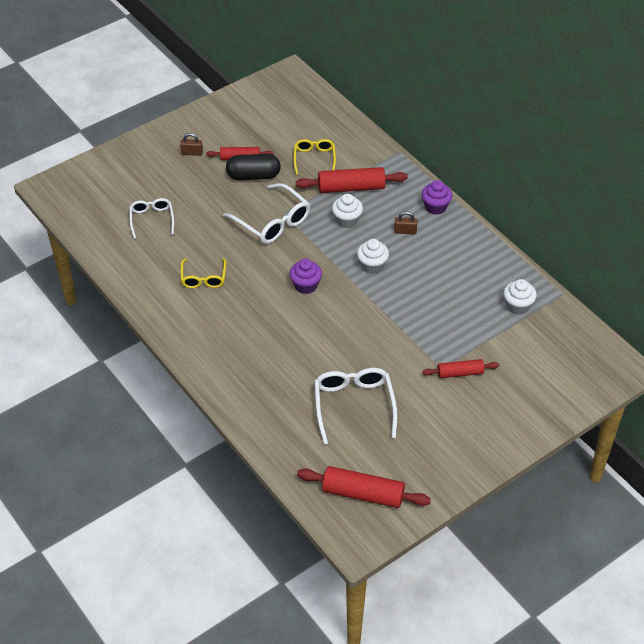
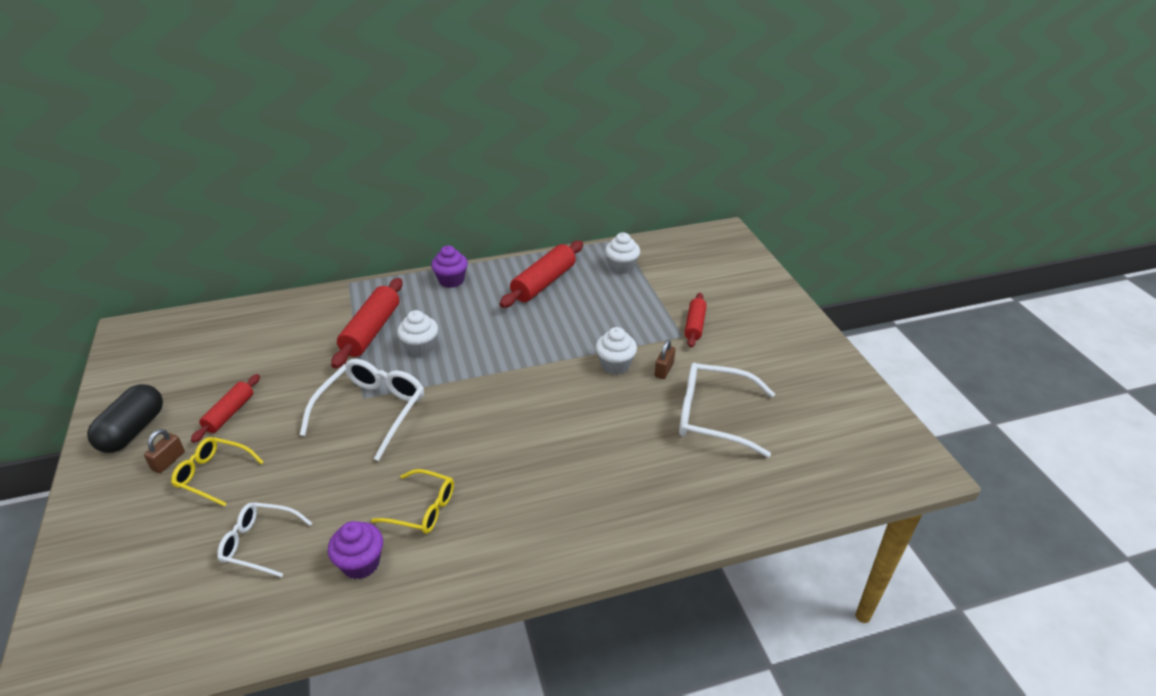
camera: 70 degrees left, 10 degrees down
(253, 176) = (275, 408): black capsule -> black capsule (133, 431)
(272, 222) = (371, 411): white glasses -> white glasses turned 45 degrees counterclockwise
(305, 285) = (502, 409): purple cupcake -> purple cupcake (361, 563)
(314, 159) = (297, 347): yellow glasses -> yellow glasses (214, 475)
(363, 494) = (850, 443): red rolling pin -> red rolling pin (543, 283)
(372, 265) = (505, 346): white cupcake -> white cupcake (615, 365)
(405, 231) = (470, 309): brown padlock -> brown padlock (664, 370)

